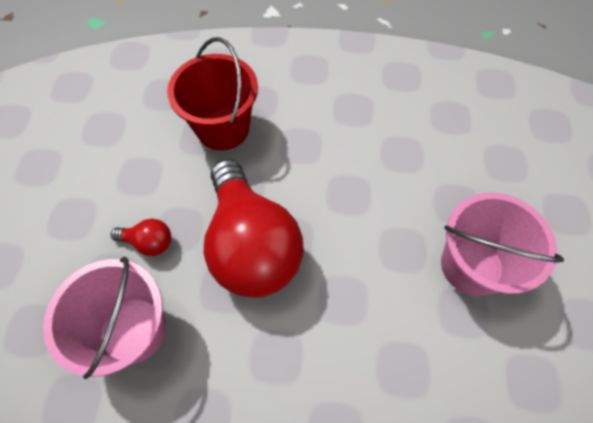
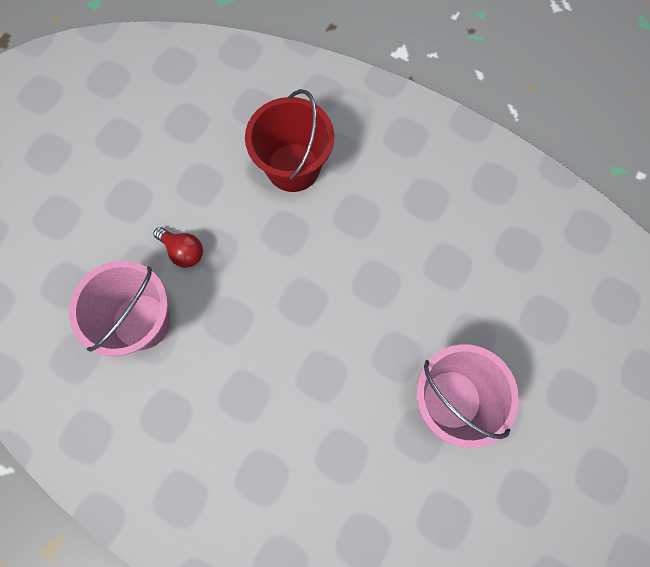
camera: 25 degrees right, 10 degrees up
(251, 245) = (267, 292): red light bulb -> none

